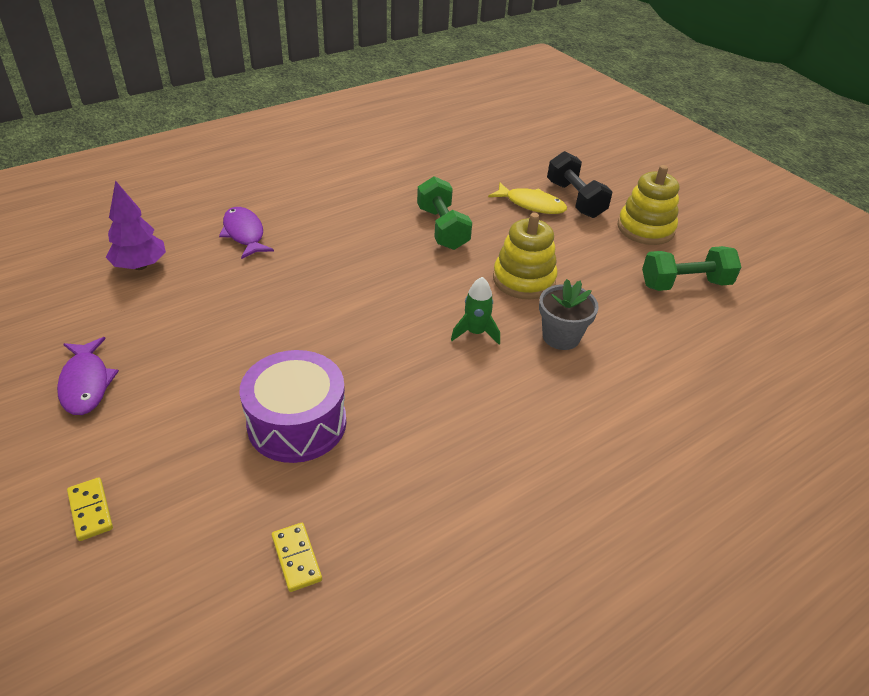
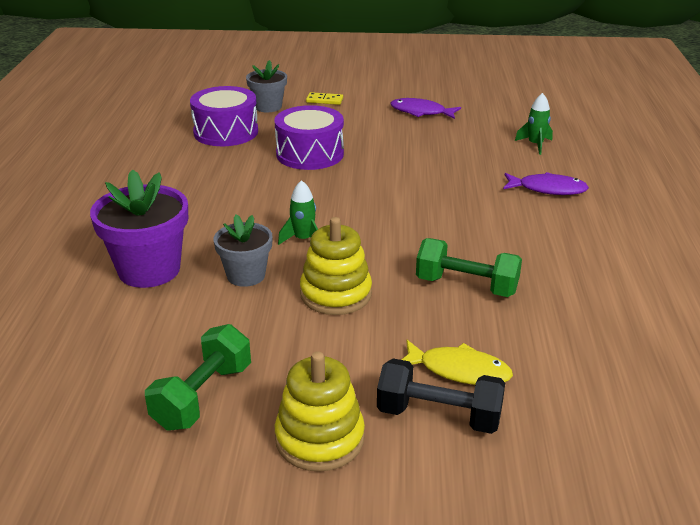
camera: 130 degrees right, 10 degrees down
(140, 266) = (535, 145): purple tree -> green rocket
(160, 570) = (268, 107): none -> grey flower pot
(296, 558) = (226, 132): yellow domino -> purple drum
(531, 204) = (459, 370): yellow fish -> yellow fish turned 135 degrees counterclockwise
(628, 400) = (149, 270): none -> purple flower pot

